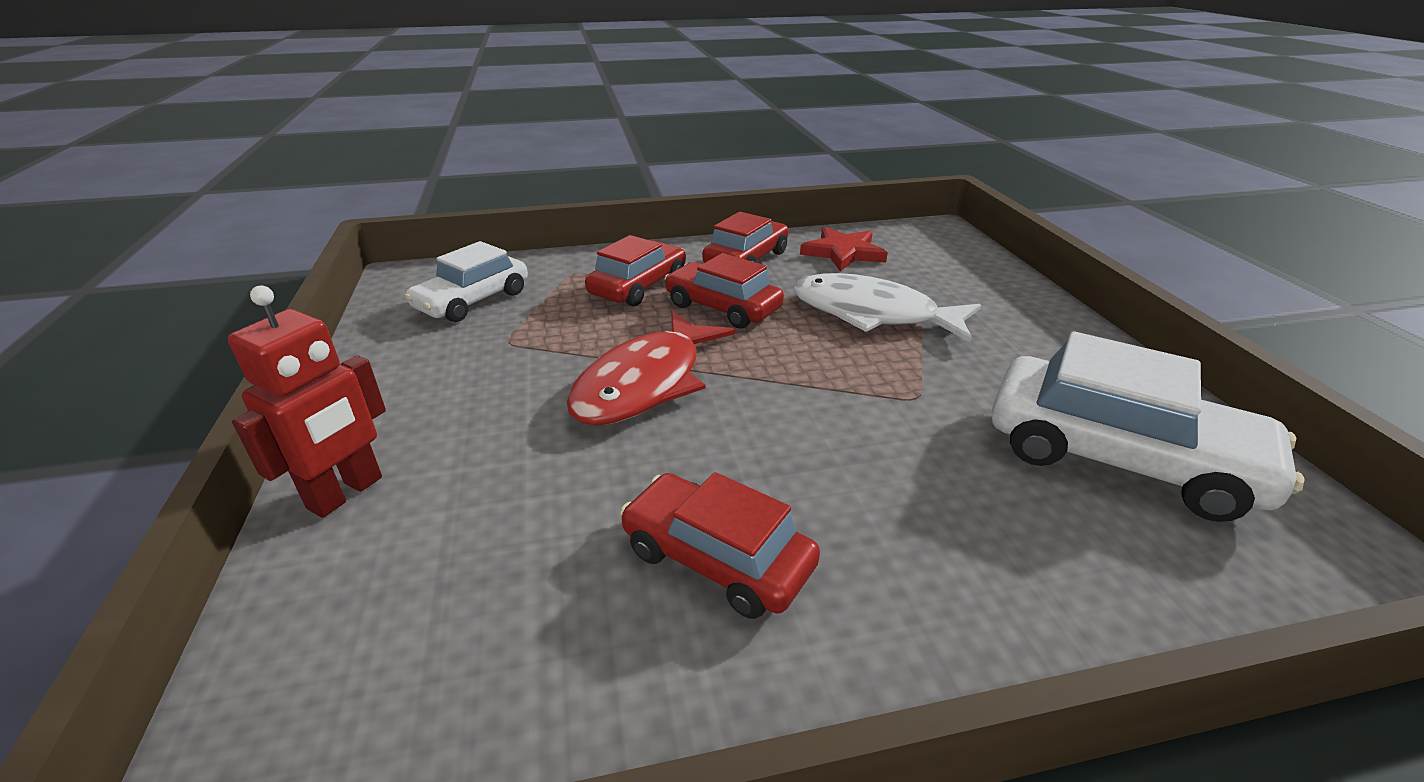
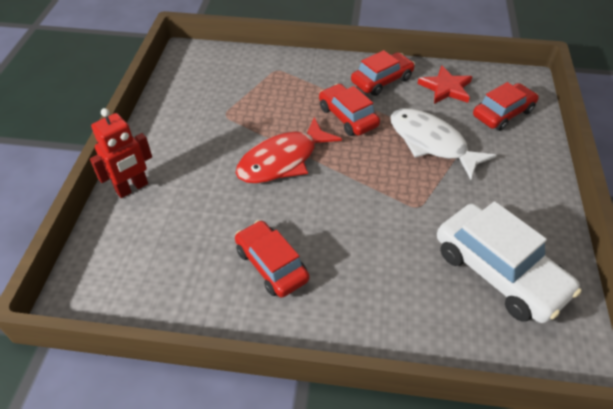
camera: 20 degrees right, 15 degrees up
(473, 300) = (216, 80): white car -> none
(638, 286) = (308, 89): red car -> red car (503, 113)

